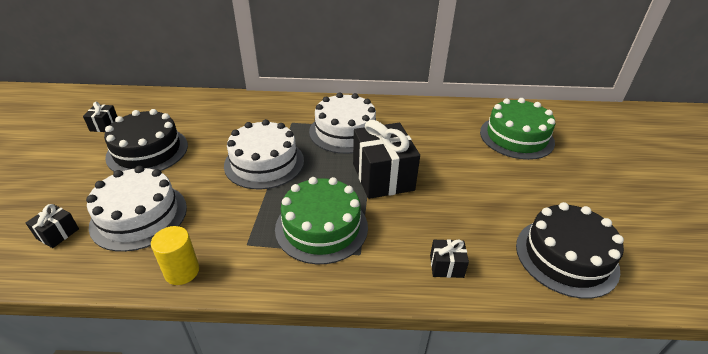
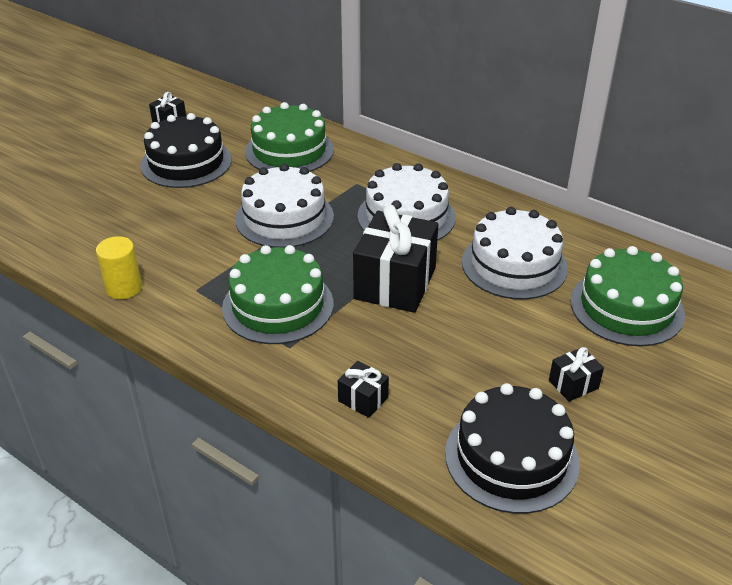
camera: 35 degrees right, 0 degrees up
(58, 234) = (58, 213): black gift -> black gift (573, 384)
(139, 216) = (129, 224): white cake -> white cake (514, 265)
(223, 116) = (289, 150): none -> green cake

